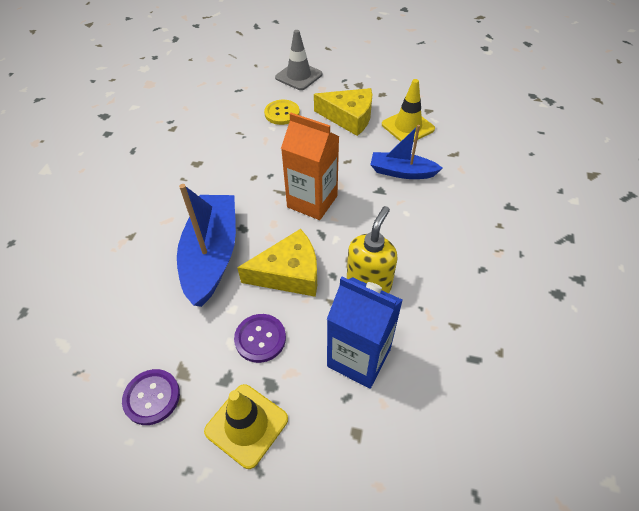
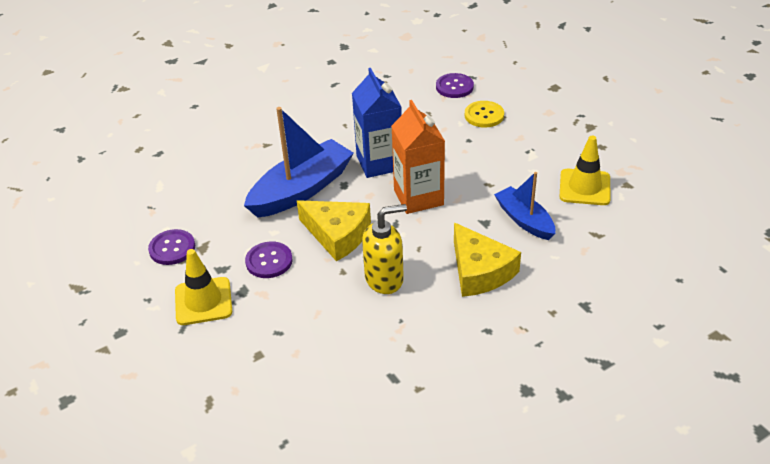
camera: 45 degrees right, 10 degrees down
(235, 103) = (454, 87): none -> purple button
(298, 76) = (541, 90): grey traffic cone -> none
(349, 117) = (539, 150): yellow cheese -> yellow cheese (479, 271)
(359, 358) = (315, 317): blue carton -> blue carton (379, 163)

